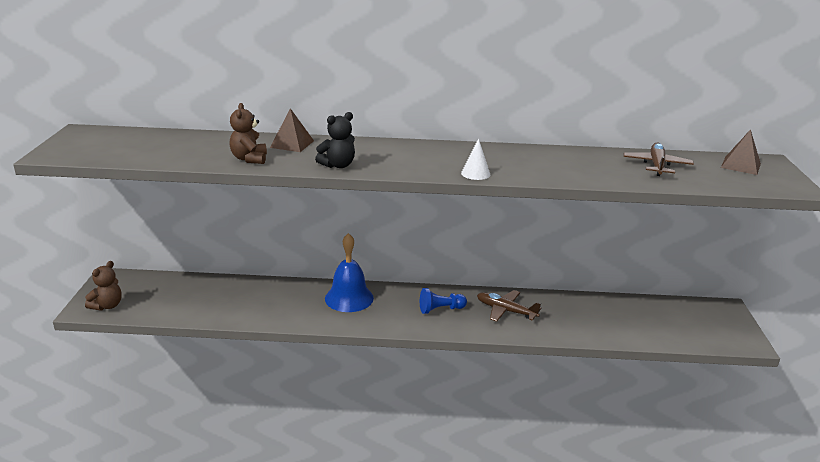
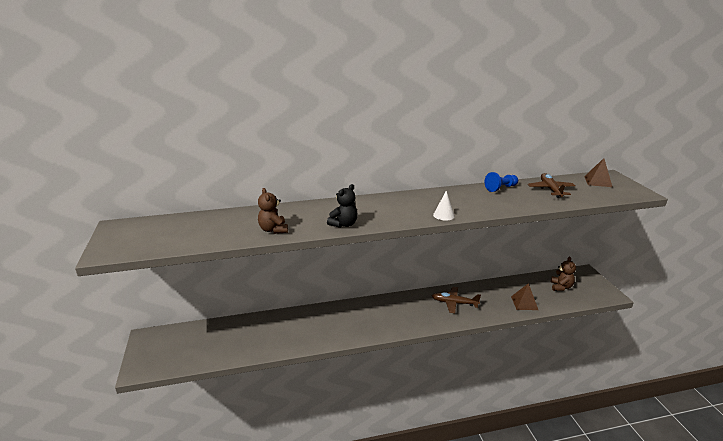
camera: 15 degrees left, 0 degrees up
(107, 306) = (156, 362): brown teddy bear -> brown teddy bear (561, 287)
(292, 144) = (296, 211): brown pyramid -> brown pyramid (524, 303)
(349, 298) = (342, 316): blue bell -> none
(440, 309) = (411, 311): blue pawn -> blue pawn (500, 188)

